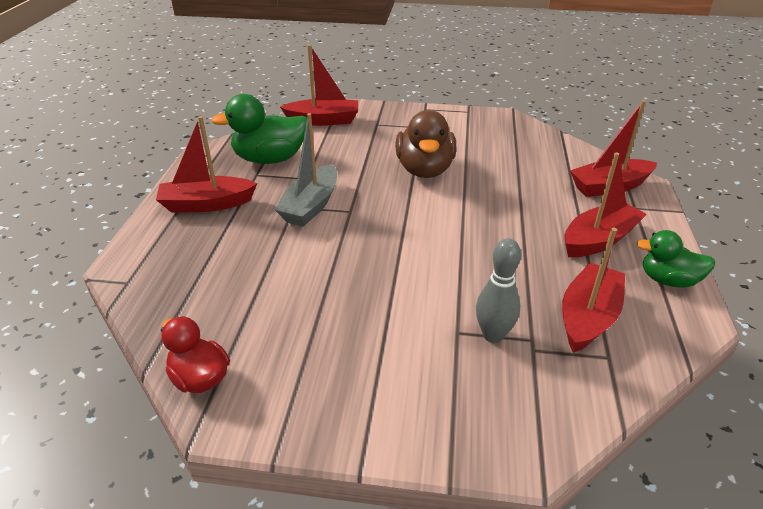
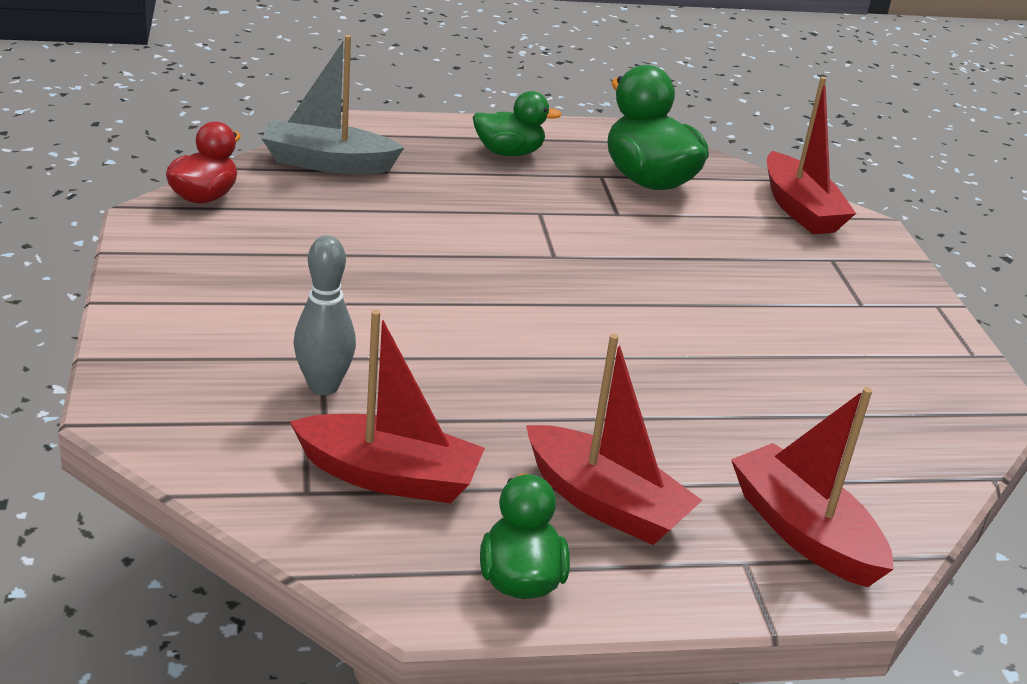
camera: 70 degrees right, 5 degrees down
(207, 204) = (509, 152): red boat -> green duck
(311, 206) = (548, 224): grey boat -> grey boat (328, 163)
(424, 170) = (713, 314): brown duck -> none

